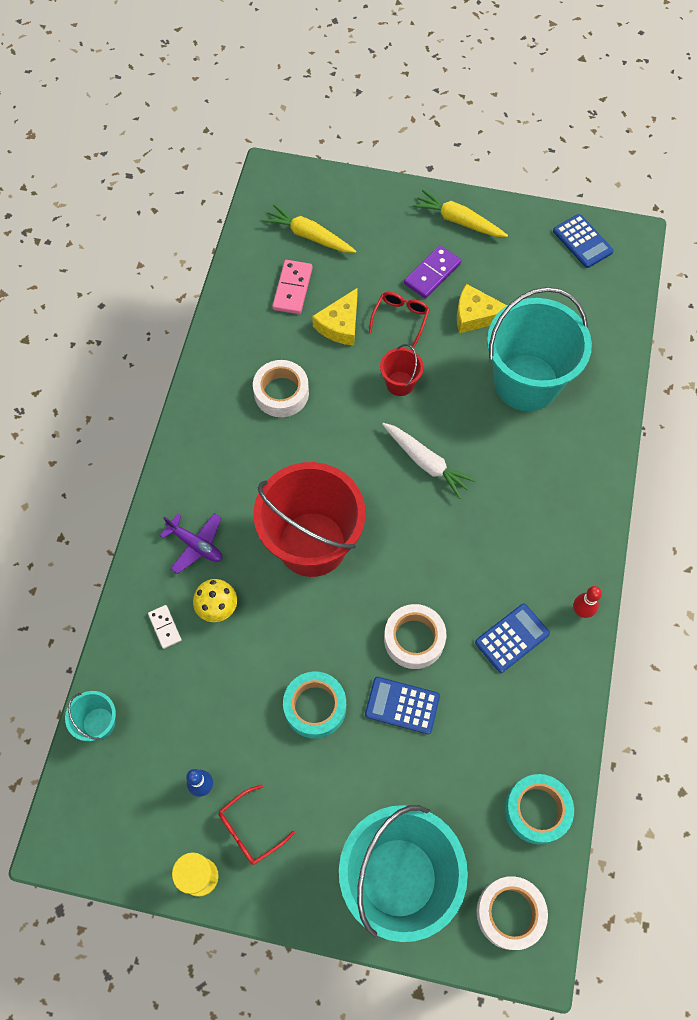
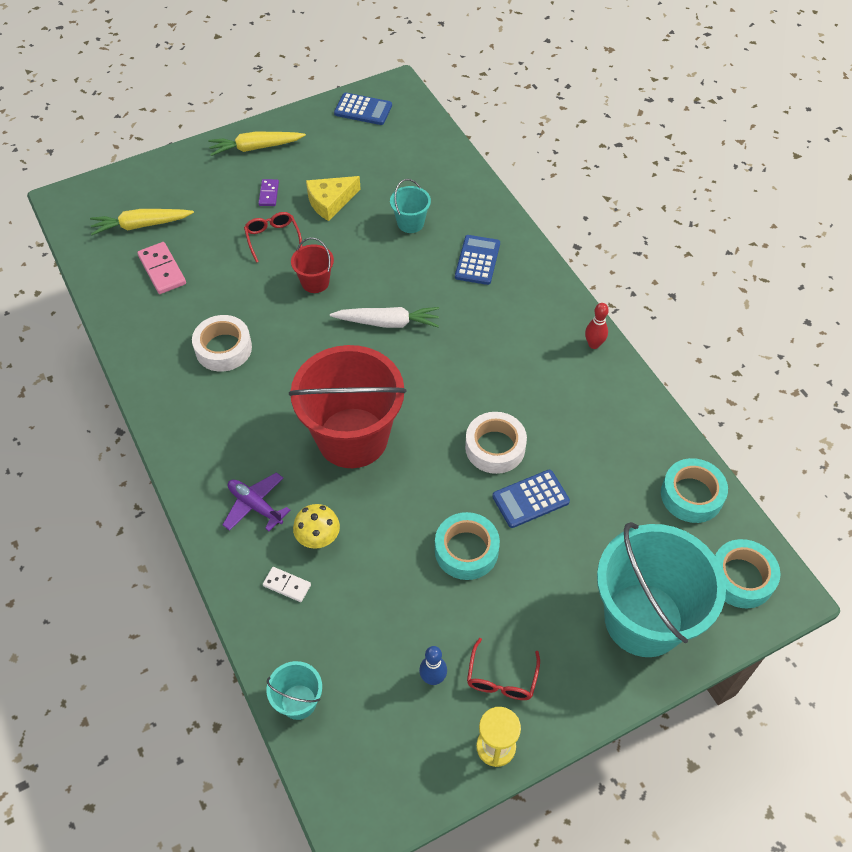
camera: 40 degrees left, 10 degrees down
(196, 545) = (255, 505): purple plane -> purple plane turned 135 degrees counterclockwise
(340, 325) = (227, 271): yellow cheese -> none
(432, 273) = (268, 194): purple domino -> purple domino, size x0.61
(510, 913) = (741, 578): white tape -> turquoise tape
(512, 638) = (564, 396): blue calculator -> blue calculator (477, 260)
(526, 382) = (410, 223): turquoise bucket -> turquoise bucket, size x0.44

